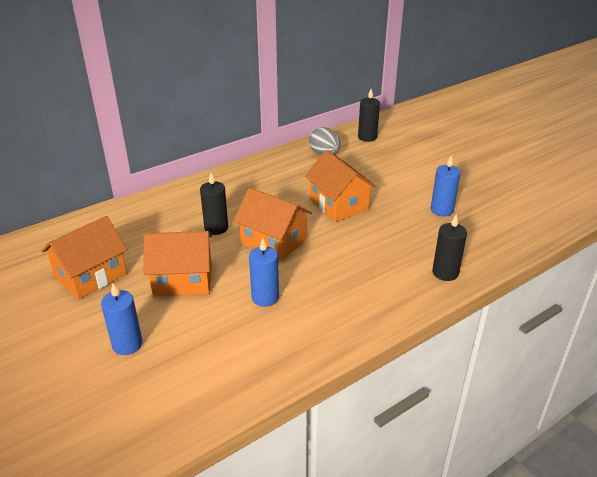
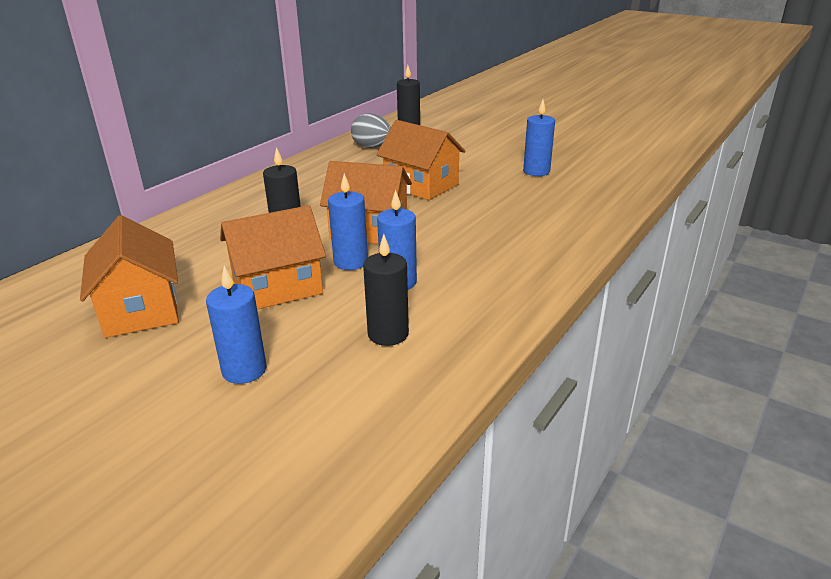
camera: 20 degrees left, 5 degrees down
(91, 275) = (141, 309): orange house -> orange house turned 45 degrees counterclockwise
(243, 269) = (350, 262): none -> blue candle
(445, 273) = (584, 220): black candle -> black candle (388, 334)

